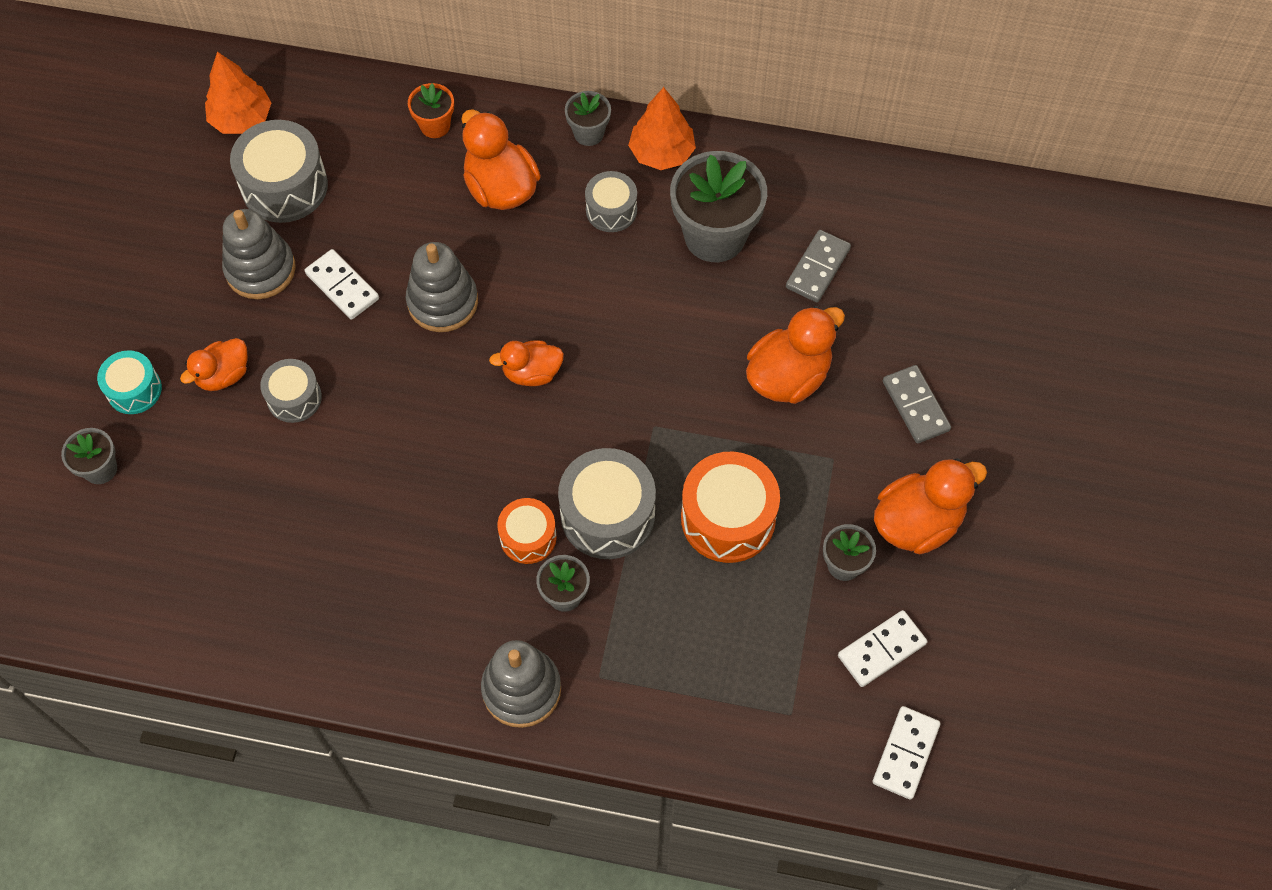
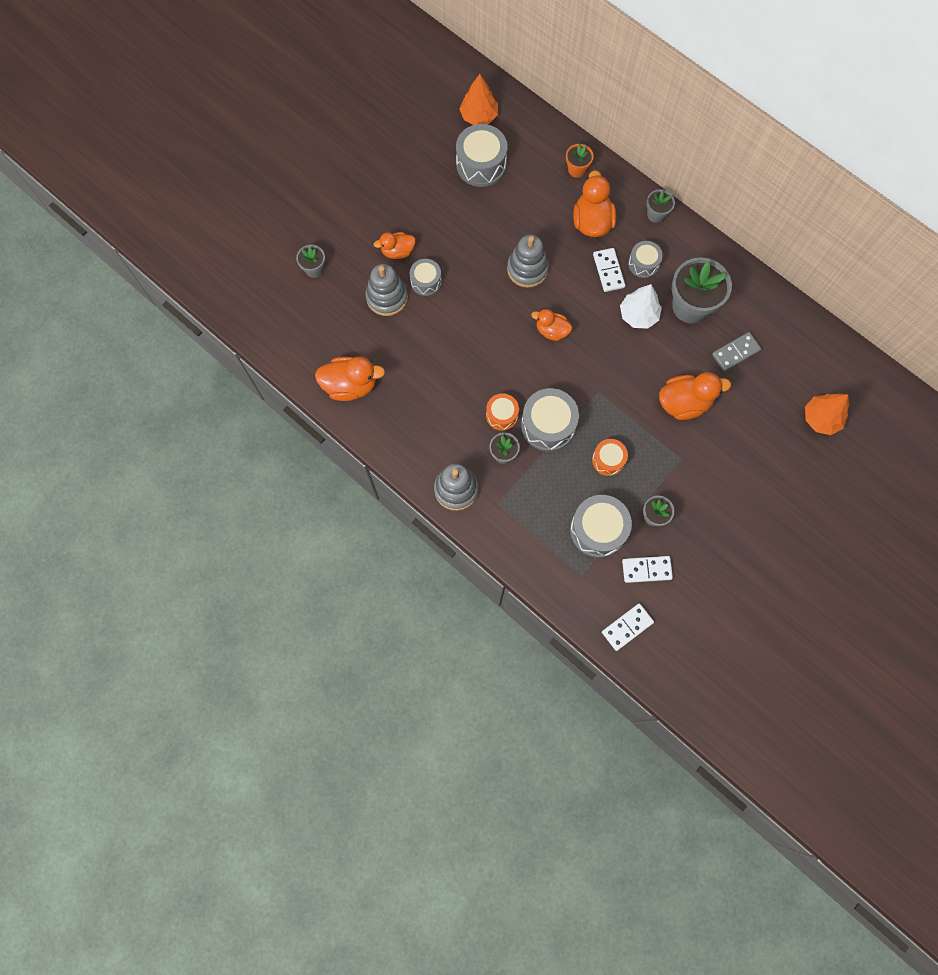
camera: 30 degrees right, 10 degrees up
(134, 390) = (351, 236): turquoise drum -> none
(260, 269) = (445, 204): grey stacking toy -> grey stacking toy (387, 297)
(342, 286) = (481, 234): white domino -> white domino (608, 271)
(647, 285) = (638, 315): none -> white tree
(661, 153) = (689, 245): orange tree -> orange tree (821, 418)
(728, 518) = (608, 460): orange drum -> orange drum, size x0.59
(774, 631) = (598, 530): none -> grey drum
(915, 406) = (742, 454): grey domino -> none
(917, 522) = (705, 516): orange duck -> orange duck (350, 385)

